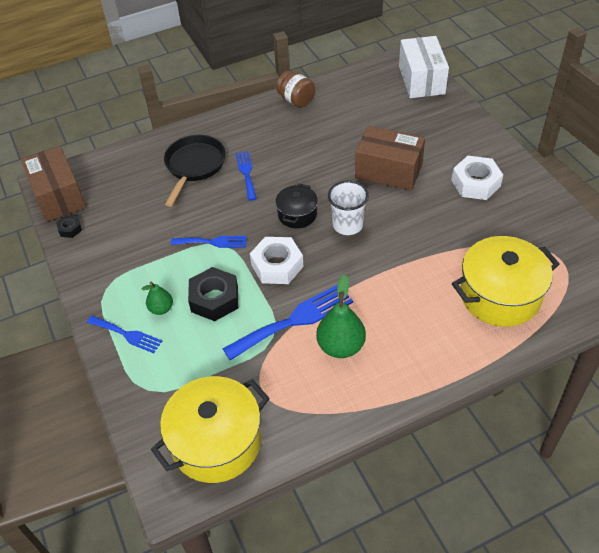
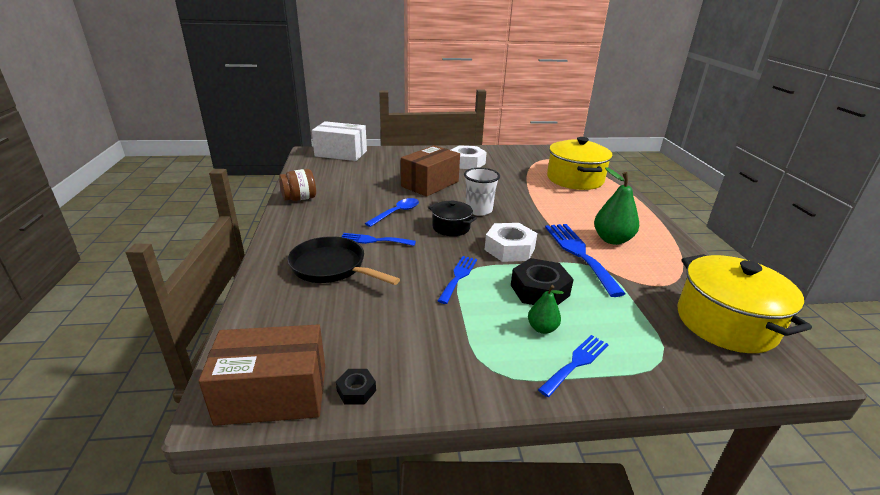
camera: 75 degrees left, 20 degrees down
(305, 169) = (396, 213): none -> blue spoon

